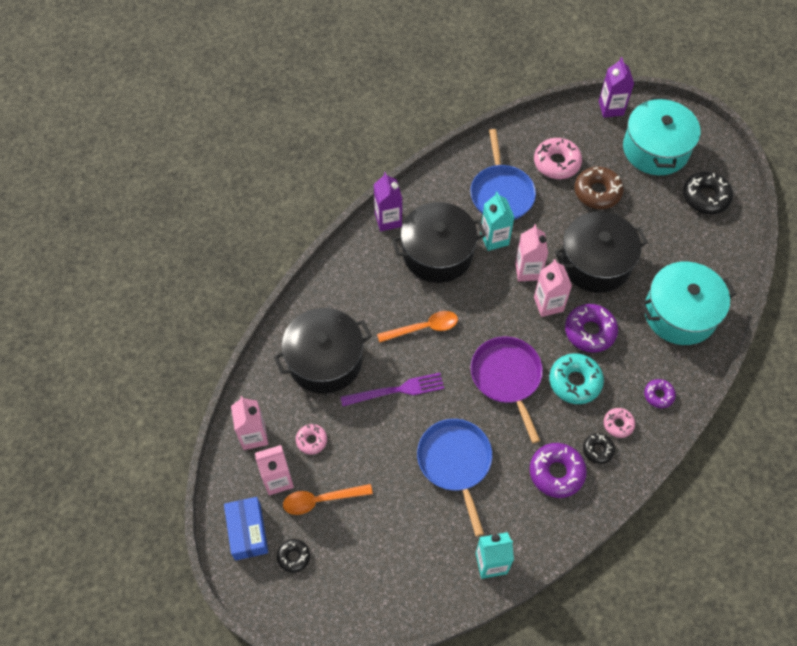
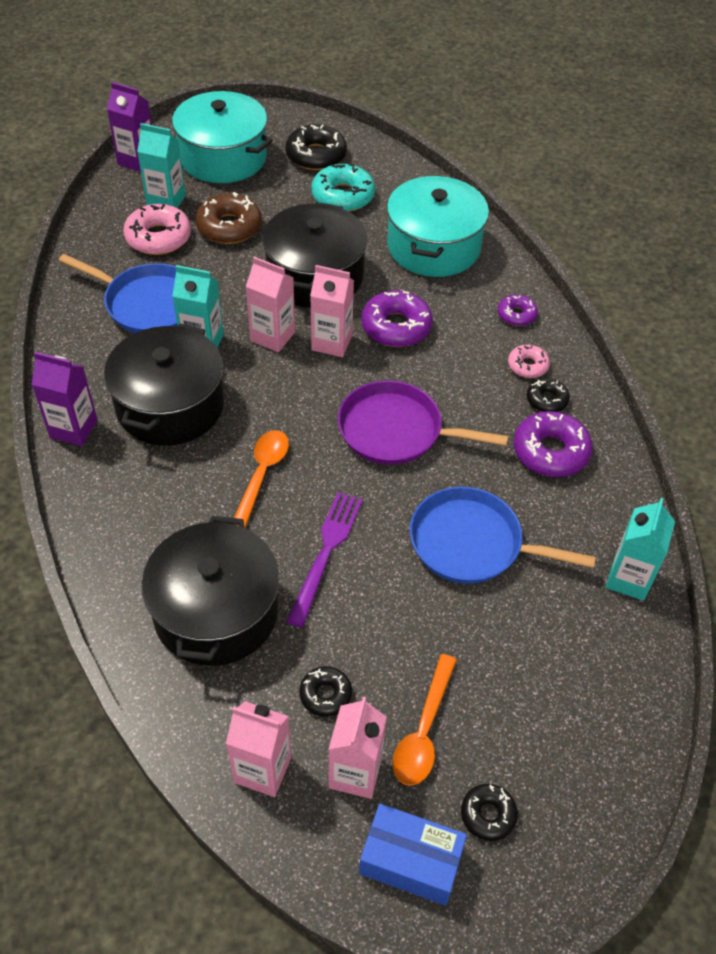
camera: 60 degrees left, 10 degrees down
(311, 440) = (325, 694): pink donut -> black donut
(575, 382) = (448, 373): turquoise donut -> turquoise donut (343, 196)
(590, 146) = (166, 201): none -> turquoise carton

